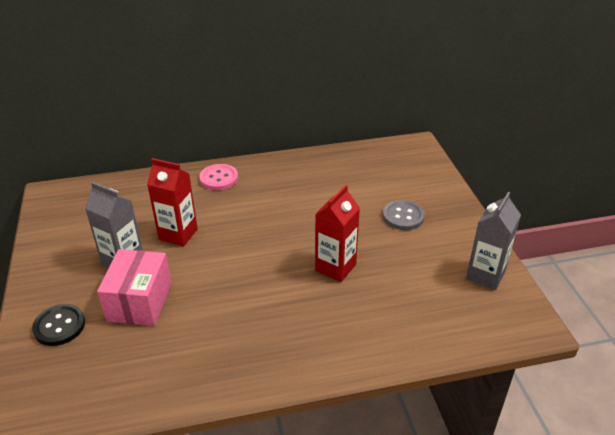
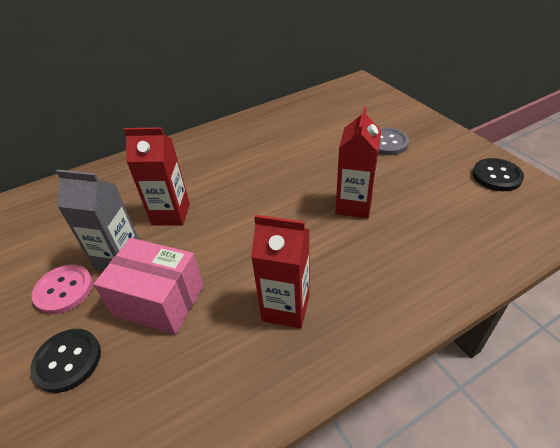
camera: 15 degrees left, 5 degrees up
(140, 301) = (159, 300): pink box -> pink box turned 60 degrees counterclockwise
(219, 178) = (188, 150): pink button -> pink button (64, 290)
(232, 334) = (286, 307): none -> red carton
(485, 275) = (496, 176): grey carton -> black button

